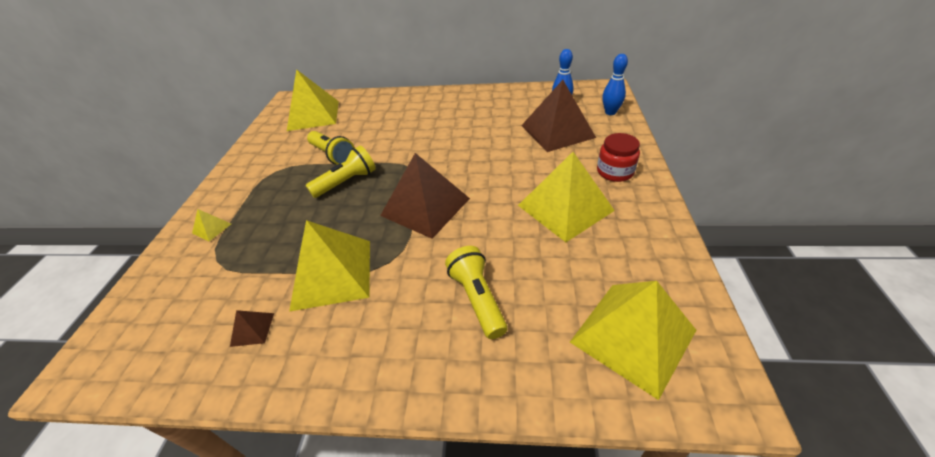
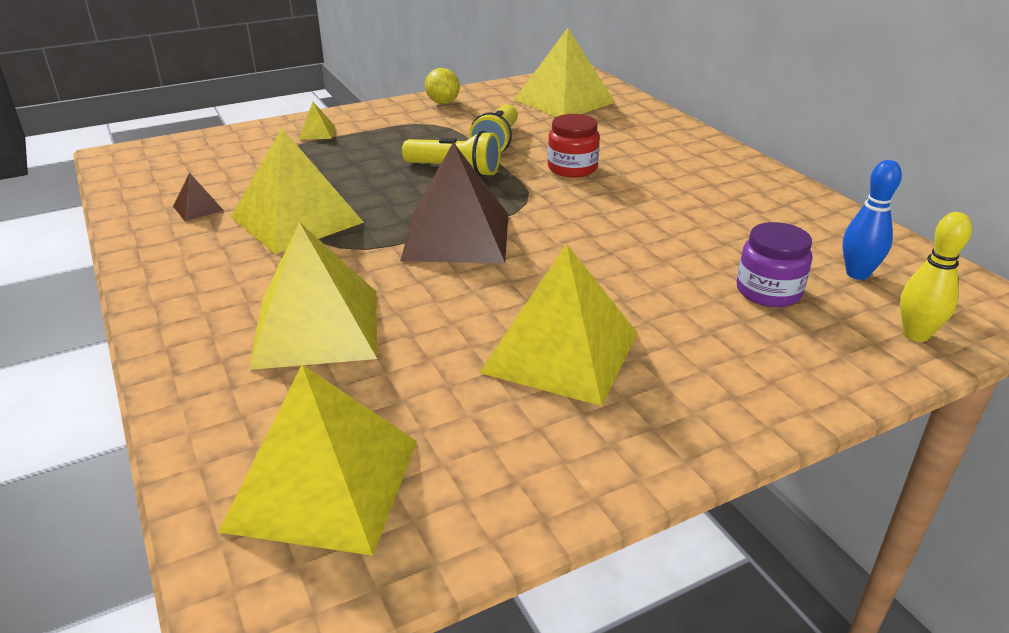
camera: 55 degrees right, 10 degrees down
(250, 158) = (443, 102): none -> yellow lemon
(477, 299) = (316, 328): yellow flashlight -> yellow pyramid
(557, 131) = (768, 291): brown pyramid -> purple jar
(610, 112) = (916, 334): blue bowling pin -> yellow bowling pin
(615, 172) = (715, 383): red jar -> red jar (572, 168)

